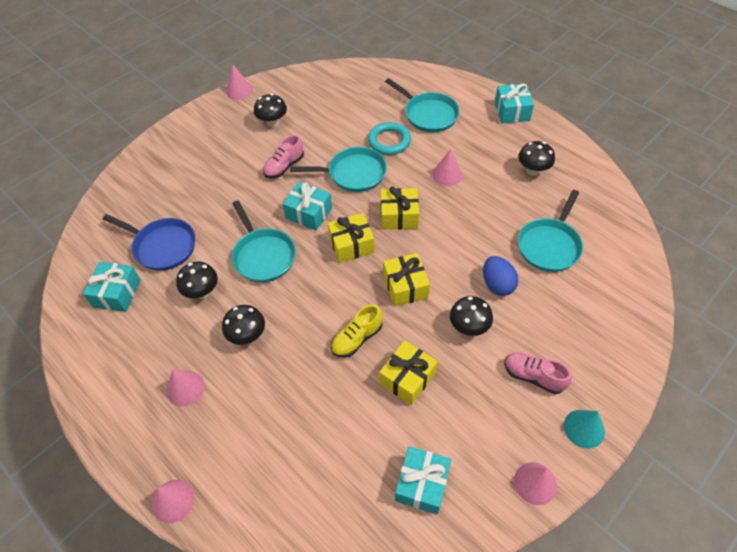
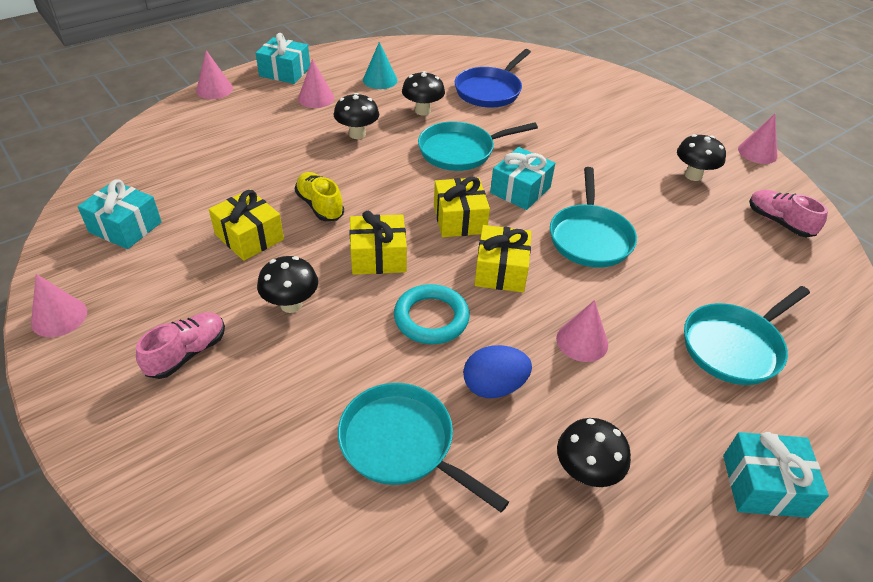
camera: 95 degrees right, 10 degrees down
(117, 293) = (437, 67): turquoise gift -> turquoise gift (285, 72)
(284, 166) = (606, 178): pink shoe -> pink shoe (779, 222)
(389, 141) = (661, 285): turquoise ring -> turquoise ring (431, 318)
(497, 284) = (348, 352): blue egg -> blue egg (494, 386)
(584, 428) = (86, 386): turquoise cone -> turquoise cone (380, 80)

